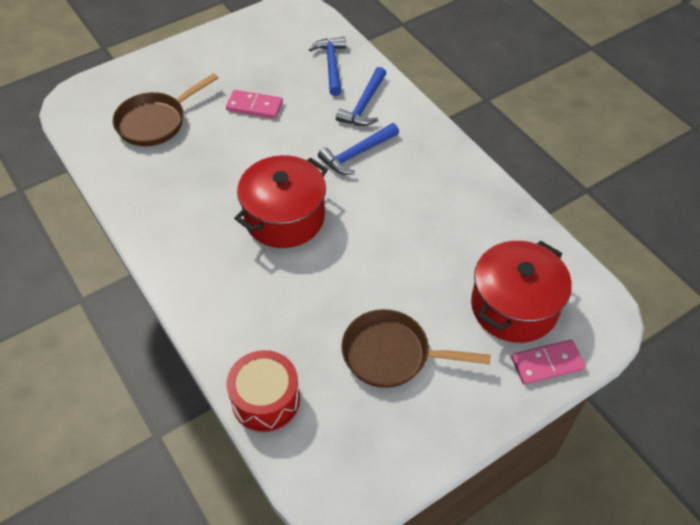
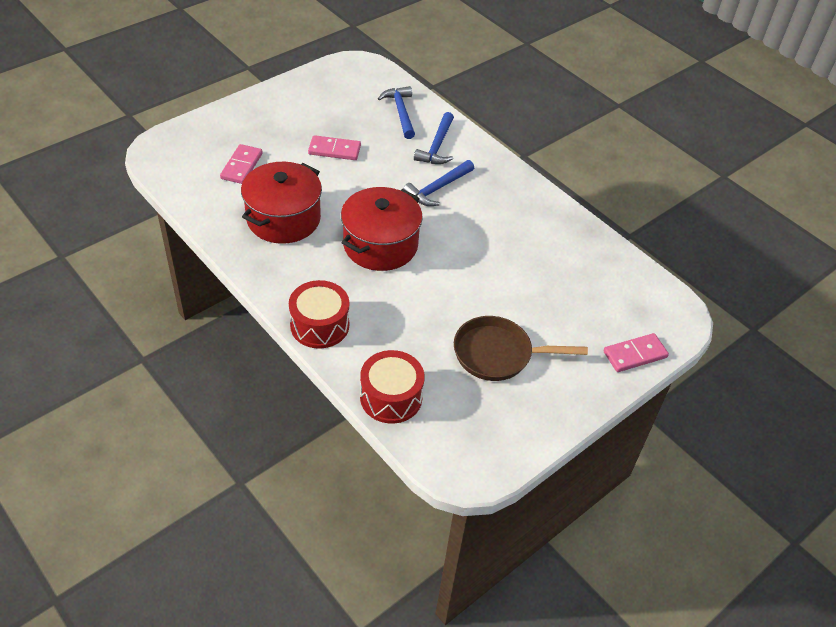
camera: 10 degrees left, 5 degrees down
(155, 122) = (242, 166): brown pan -> pink domino
(204, 309) = (319, 325): none -> red drum
(514, 306) = (599, 310): red pot -> red pot (283, 219)

